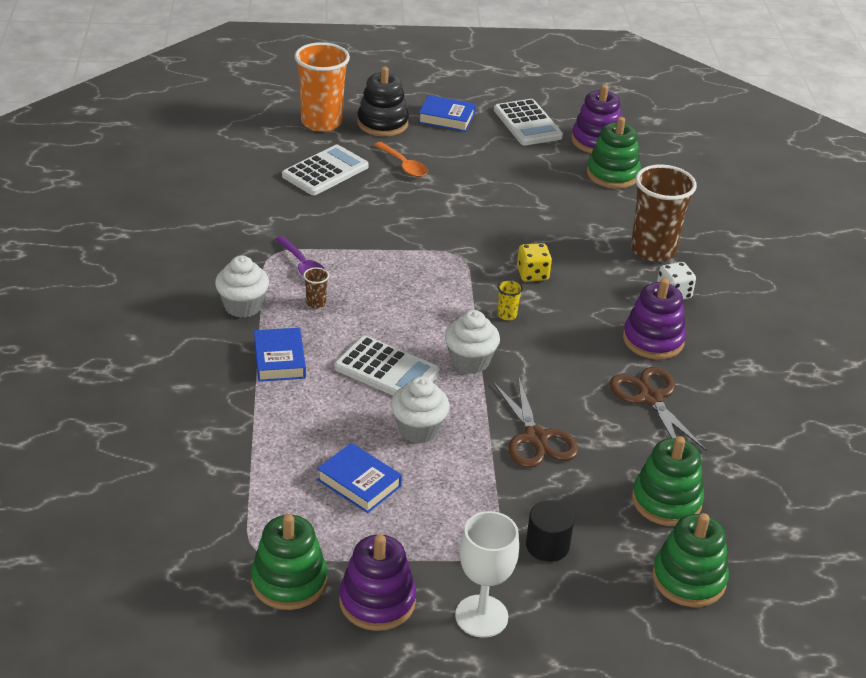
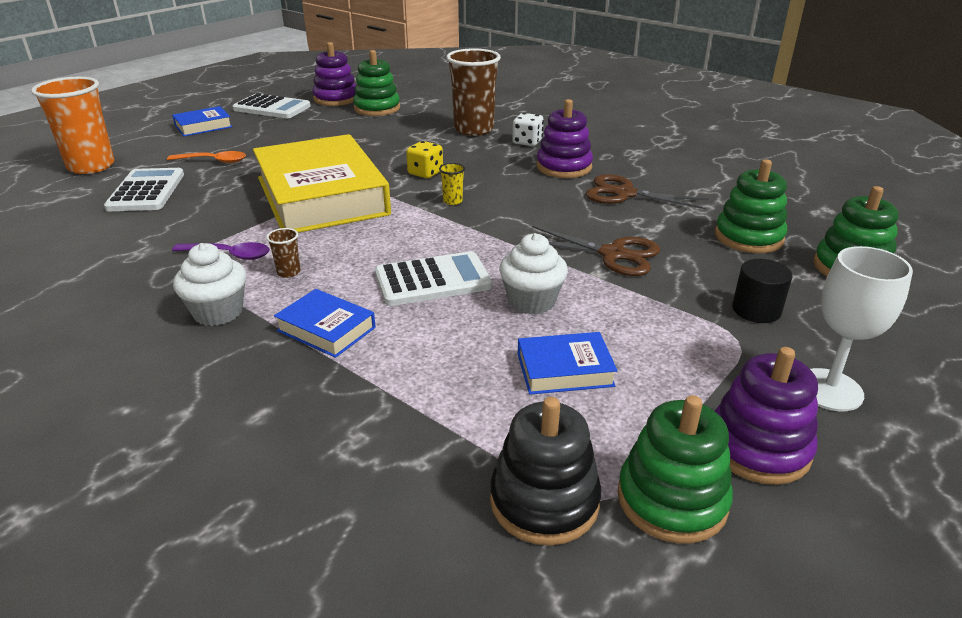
camera: 45 degrees left, 5 degrees down
(382, 123) = (152, 147): black stacking toy -> black stacking toy (544, 501)
(426, 249) = (322, 196): none -> yellow book
(470, 361) = (481, 239): white cupcake -> none

